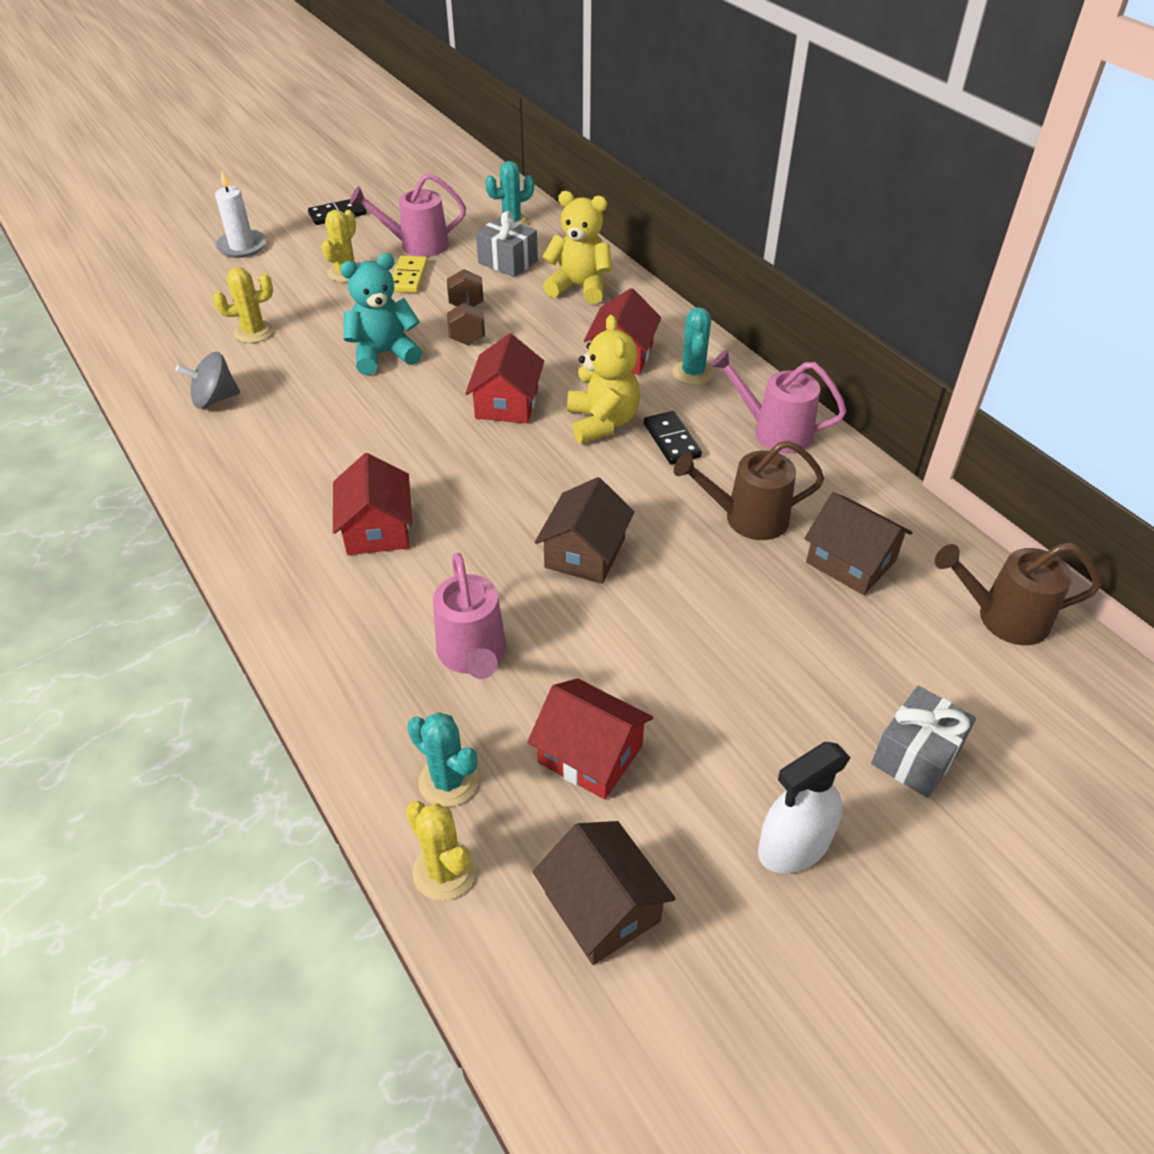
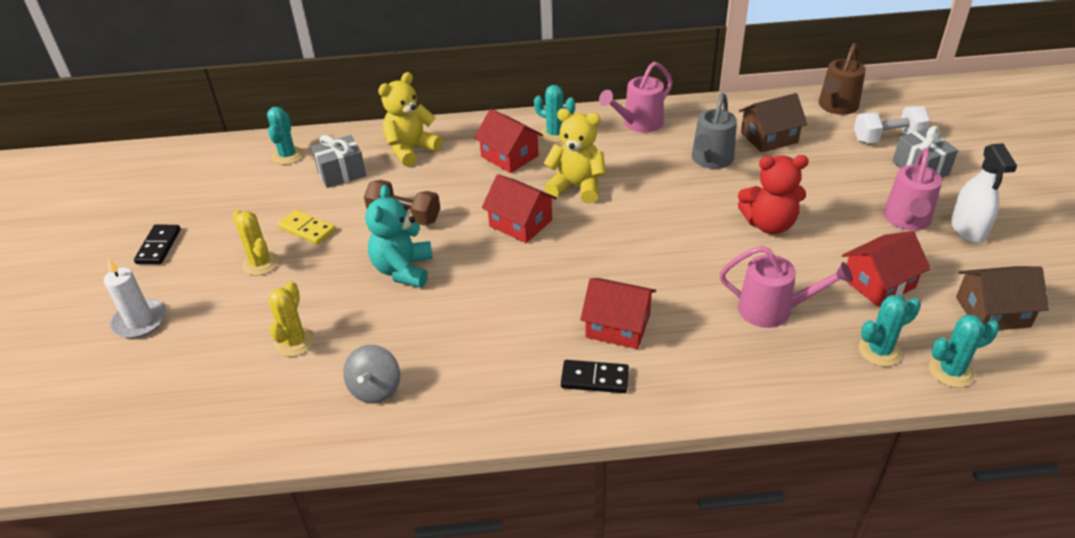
camera: 60 degrees left, 5 degrees down
(416, 245) = (264, 213): pink watering can -> pink watering can (906, 221)
(444, 871) = (951, 371): yellow cactus -> turquoise cactus
(585, 553) = (703, 233): brown house -> none
(646, 610) = (769, 224): none -> red teddy bear
(671, 440) = (617, 164): black domino -> black domino (594, 379)
(746, 518) = (710, 160): brown watering can -> grey watering can
(969, 698) = (887, 138): none -> white dumbbell

